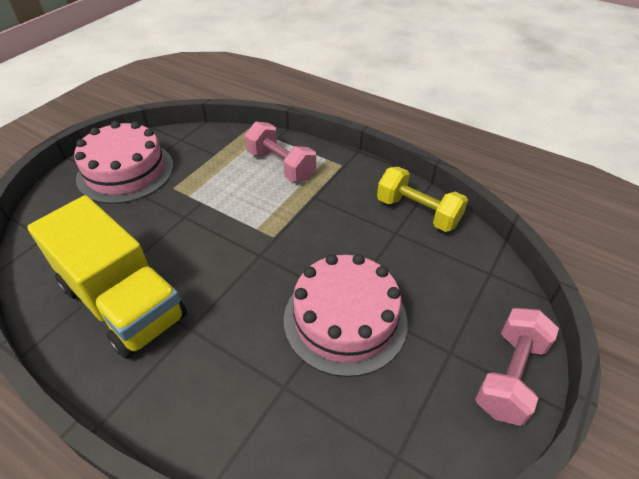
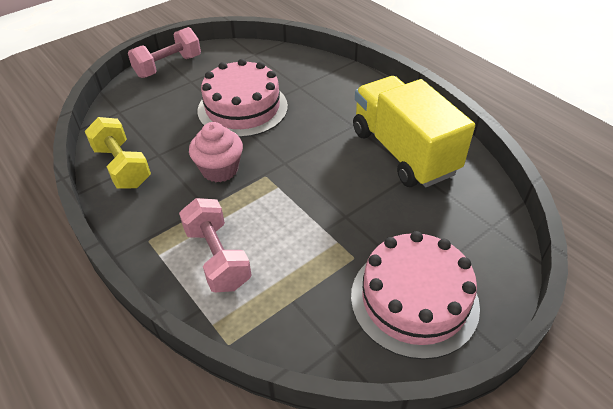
camera: 160 degrees left, 0 degrees up
(322, 231) = (220, 169): none -> pink cupcake

